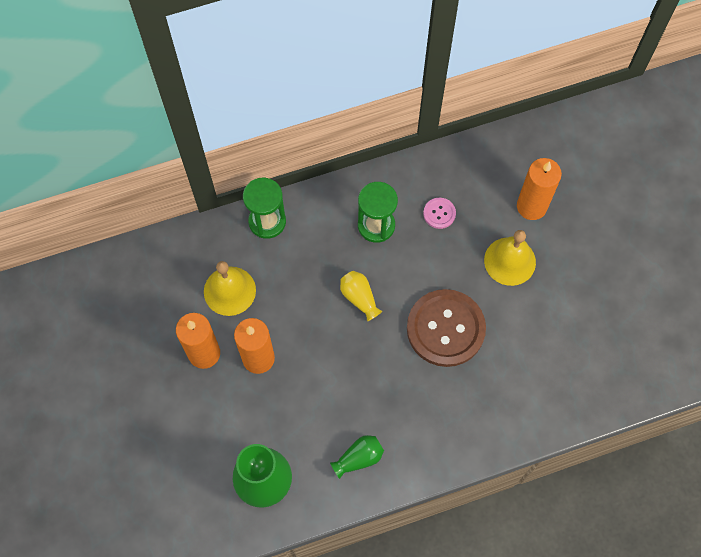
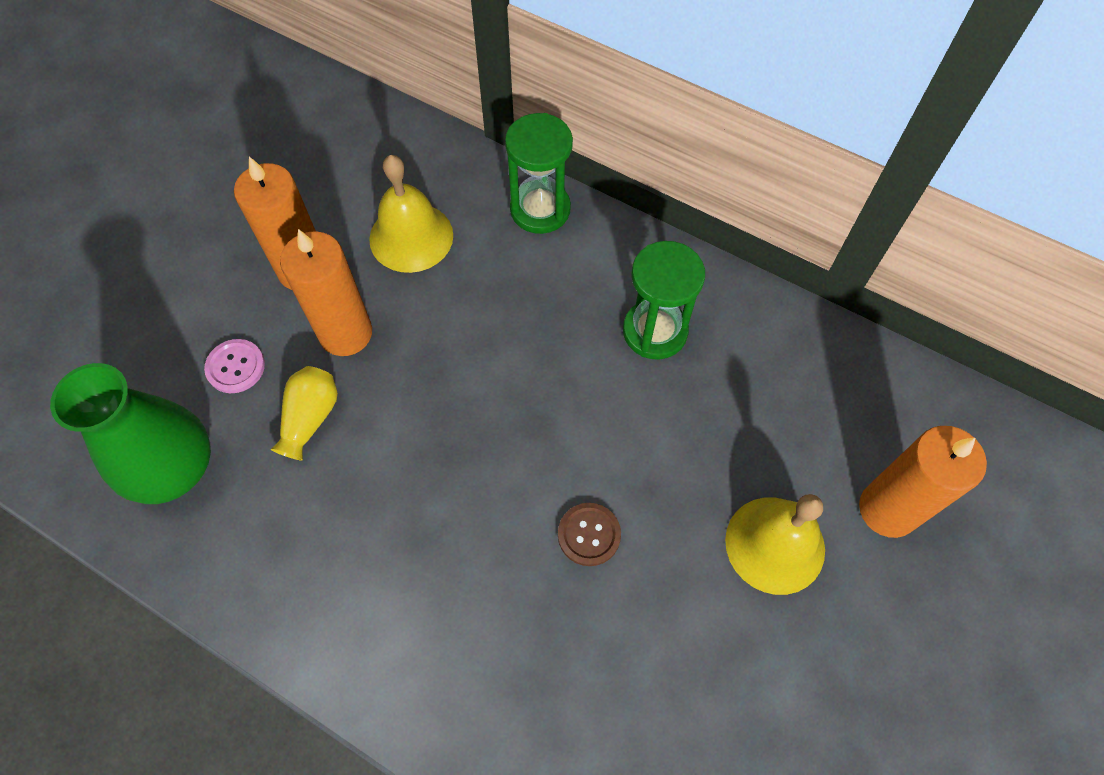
camera: 50 degrees right, 5 degrees down
(359, 298) = (534, 388): yellow vase -> yellow vase (310, 418)
(359, 458) = (295, 566): green vase -> none
(439, 213) = (749, 394): pink button -> pink button (235, 367)
(445, 329) = (589, 535): brown button -> brown button, size x0.43

